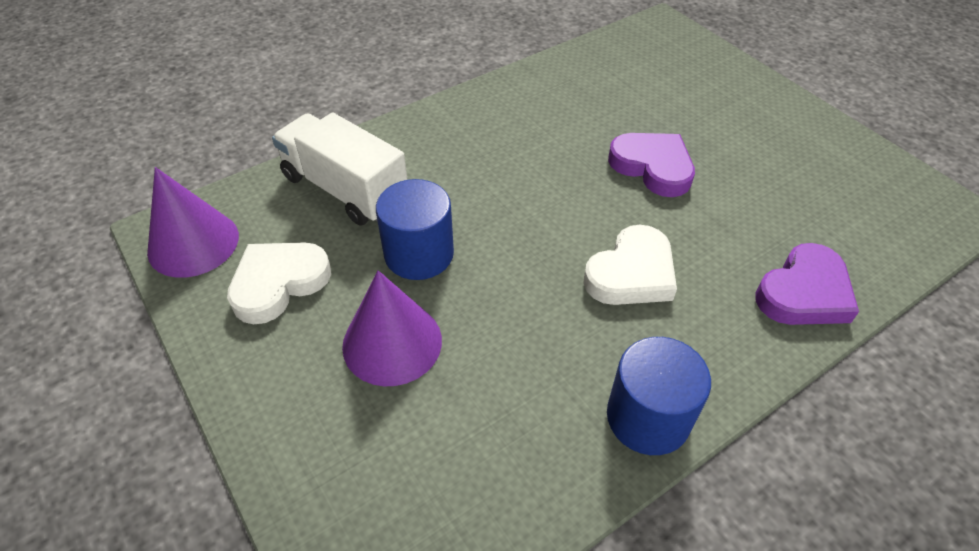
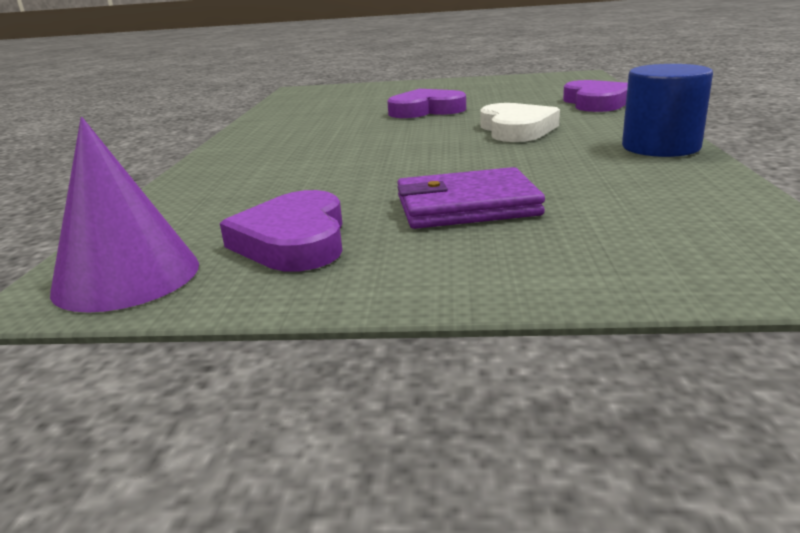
camera: 50 degrees left, 25 degrees down
(278, 283) = (293, 241): white heart -> purple heart
(345, 189) = (230, 192): white truck -> none
(392, 343) = (467, 206): purple cone -> purple wallet
(419, 254) = (375, 180): blue cylinder -> none

